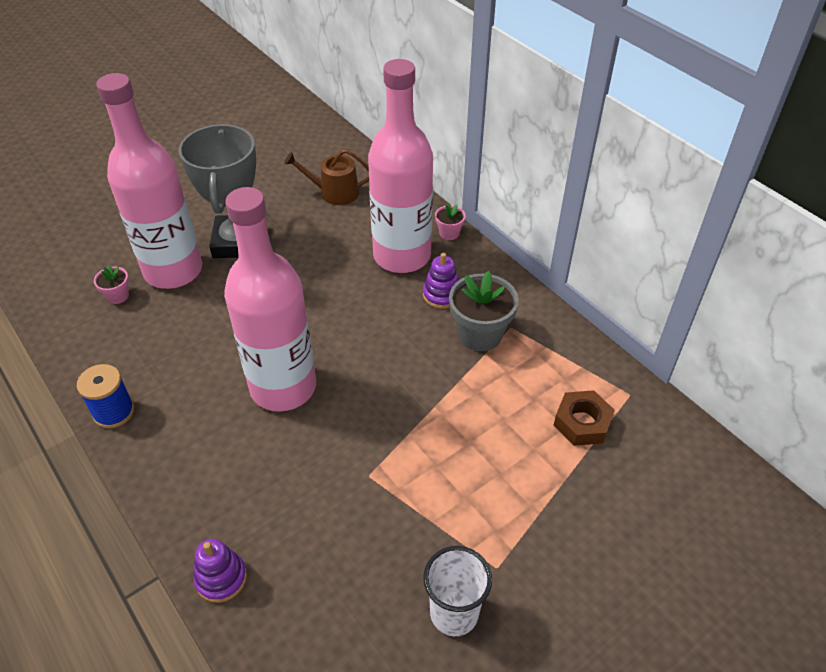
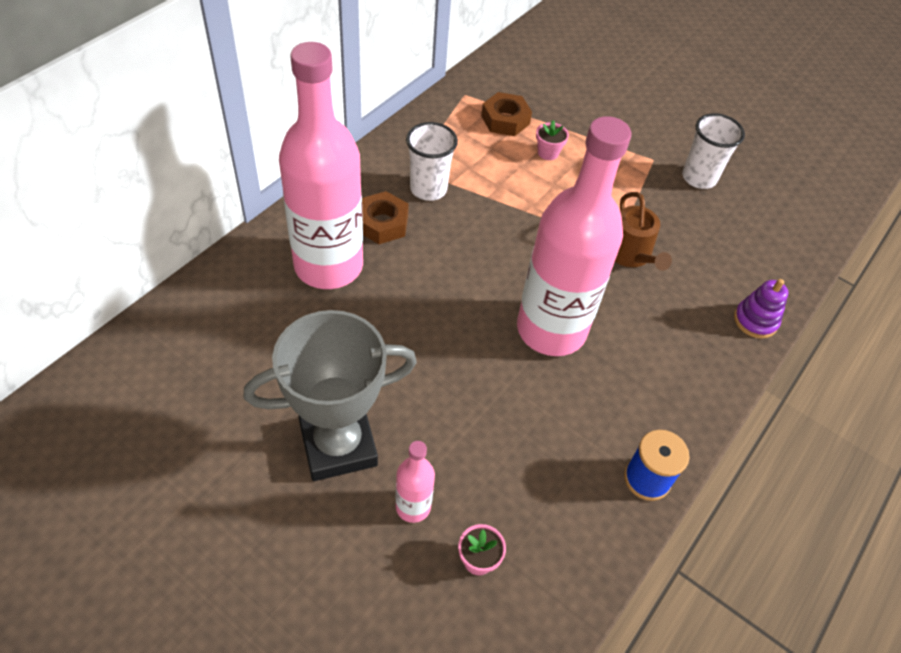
camera: 110 degrees left, 5 degrees up
(173, 271) = (413, 506): pink bottle -> pink bottle, size x0.42
(334, 192) = (214, 358): brown watering can -> brown watering can (630, 254)
(441, 295) = (382, 223): purple stacking toy -> brown nut
(449, 233) = (280, 229): pink flower pot -> pink flower pot (548, 153)
(480, 334) = (428, 189): grey flower pot -> white cup

